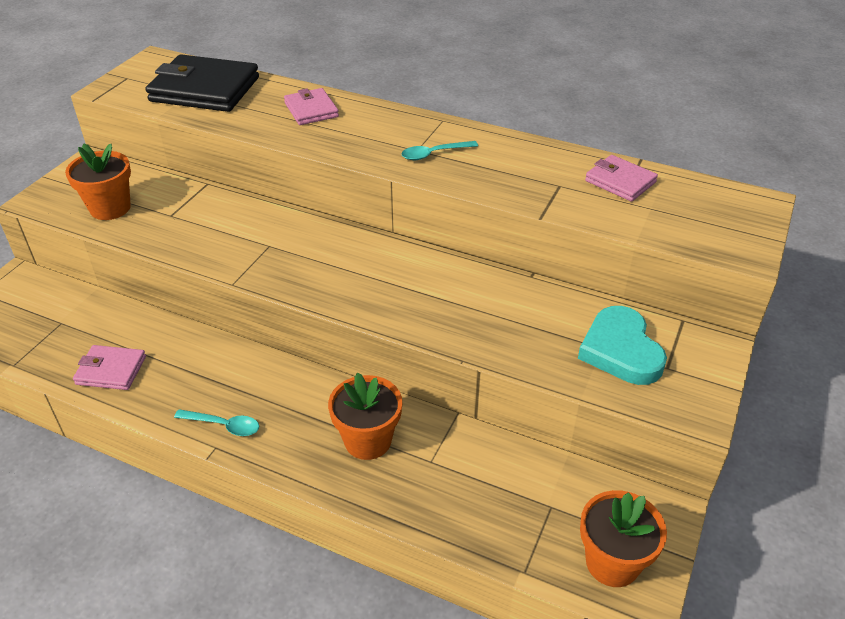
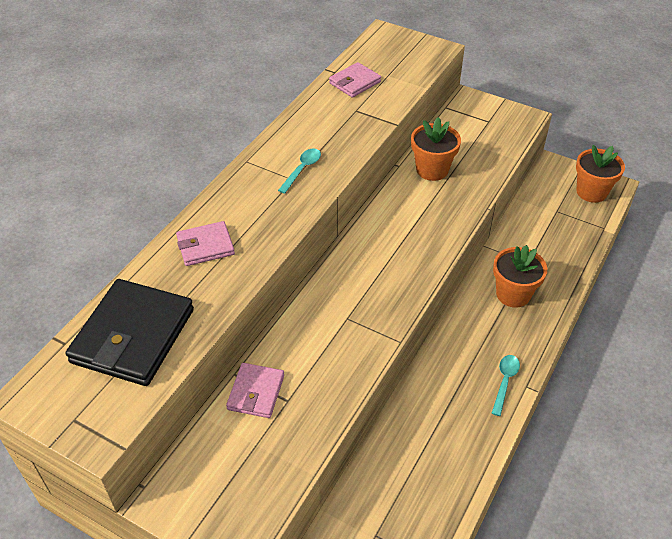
camera: 85 degrees left, 5 degrees up
(110, 208) = (266, 459): orange flower pot -> orange flower pot (432, 170)
(111, 370) = (444, 475): pink wallet -> pink wallet (256, 392)
(434, 154) = (302, 169): turquoise spoon -> turquoise spoon turned 135 degrees counterclockwise
(621, 350) = (475, 136): turquoise heart -> none

